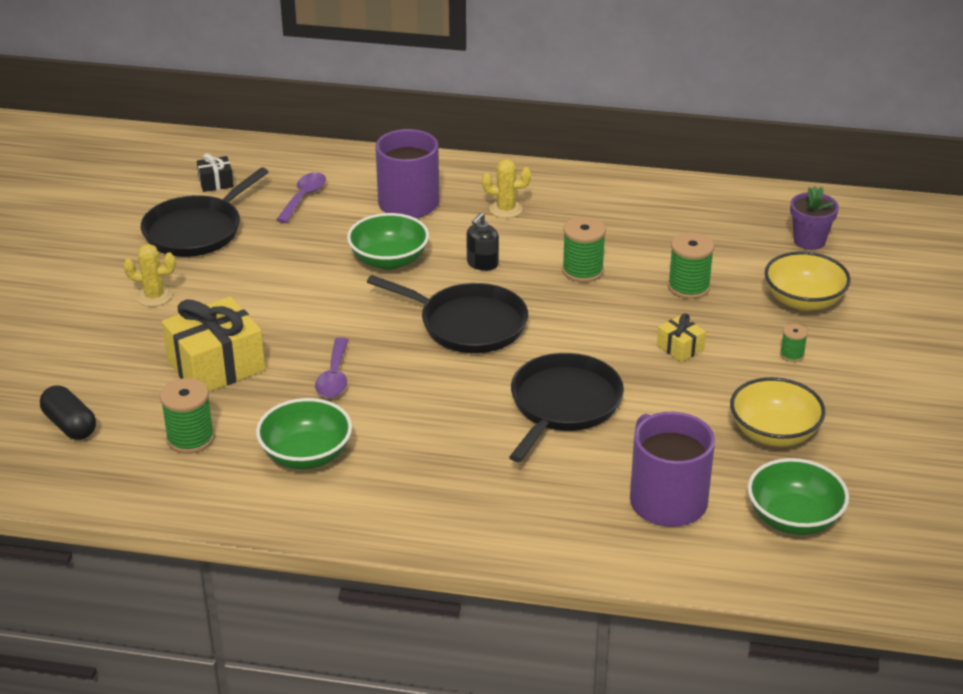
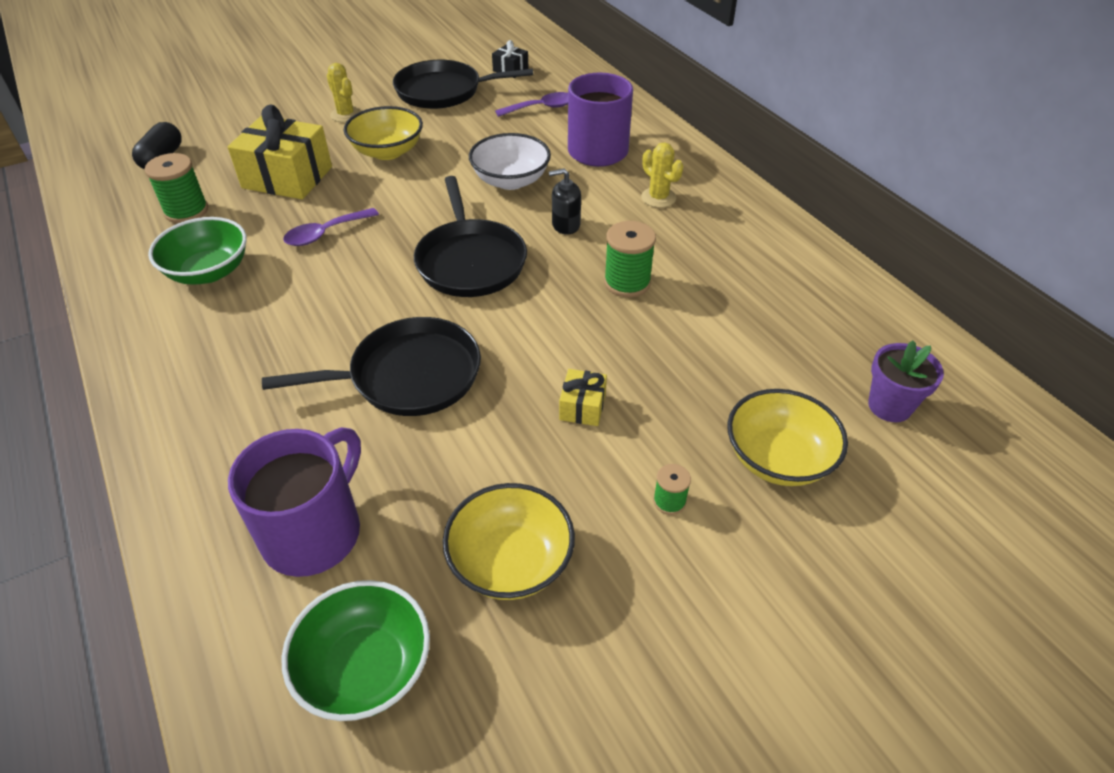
camera: 50 degrees right, 10 degrees up
(254, 299) = (387, 151): none -> yellow bowl
(389, 260) = (510, 180): green bowl -> white bowl
(688, 287) = (689, 361): green spool -> none

